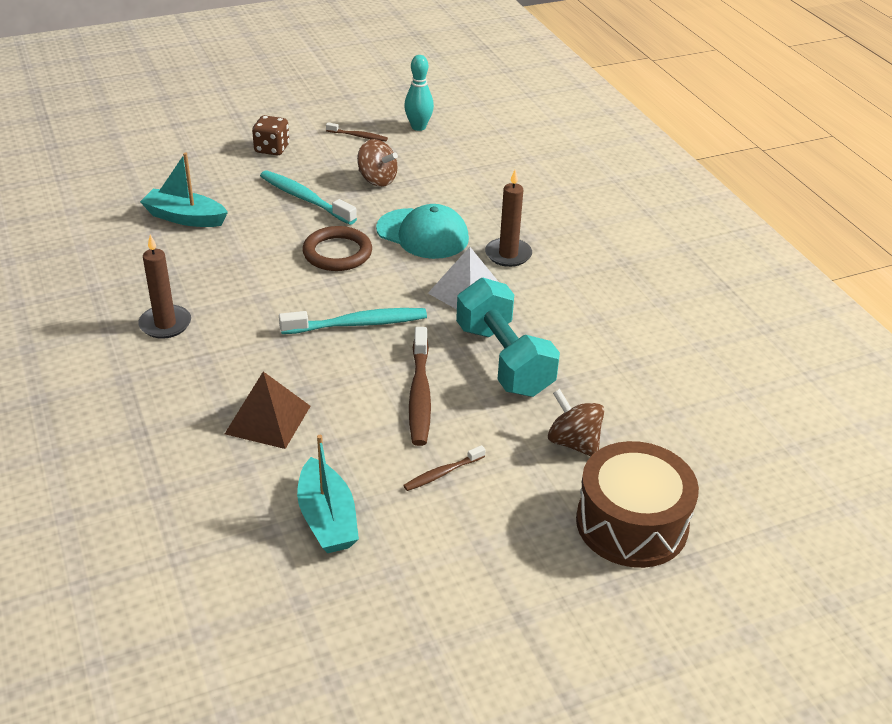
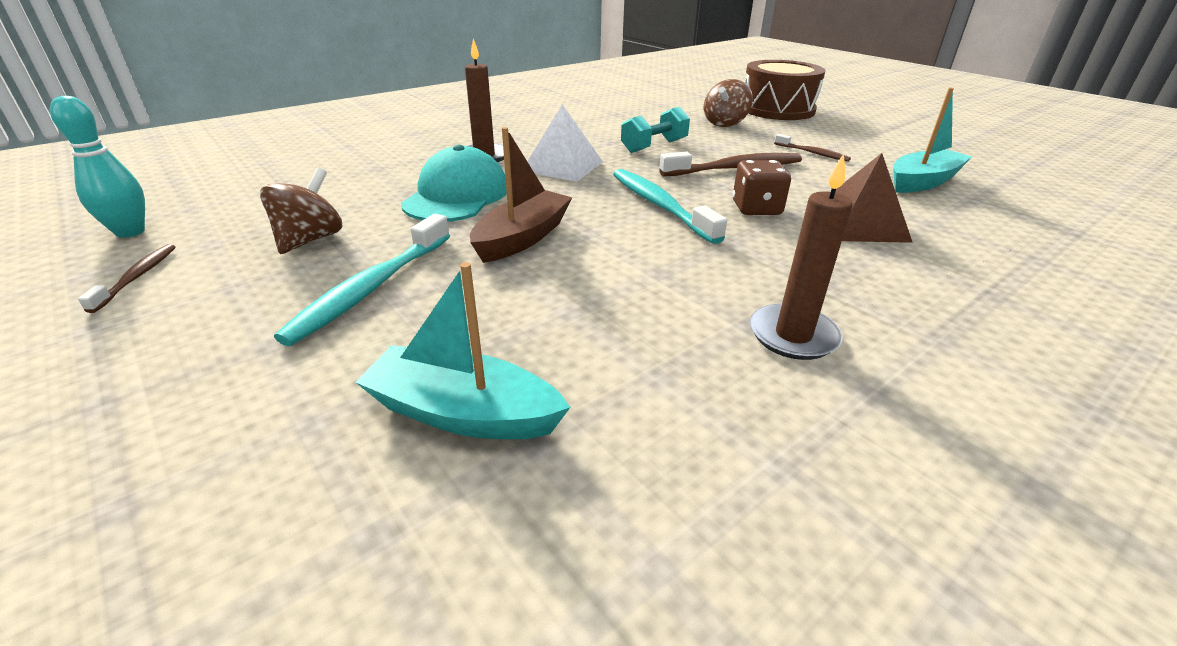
camera: 105 degrees left, 5 degrees down
(185, 218) = (463, 413): turquoise boat -> turquoise boat turned 105 degrees clockwise
(272, 149) = (148, 366): brown dice -> brown dice (756, 209)
(337, 253) = (522, 238): brown ring -> brown boat
(503, 360) = (654, 146): turquoise dumbbell -> turquoise dumbbell, size x0.59

